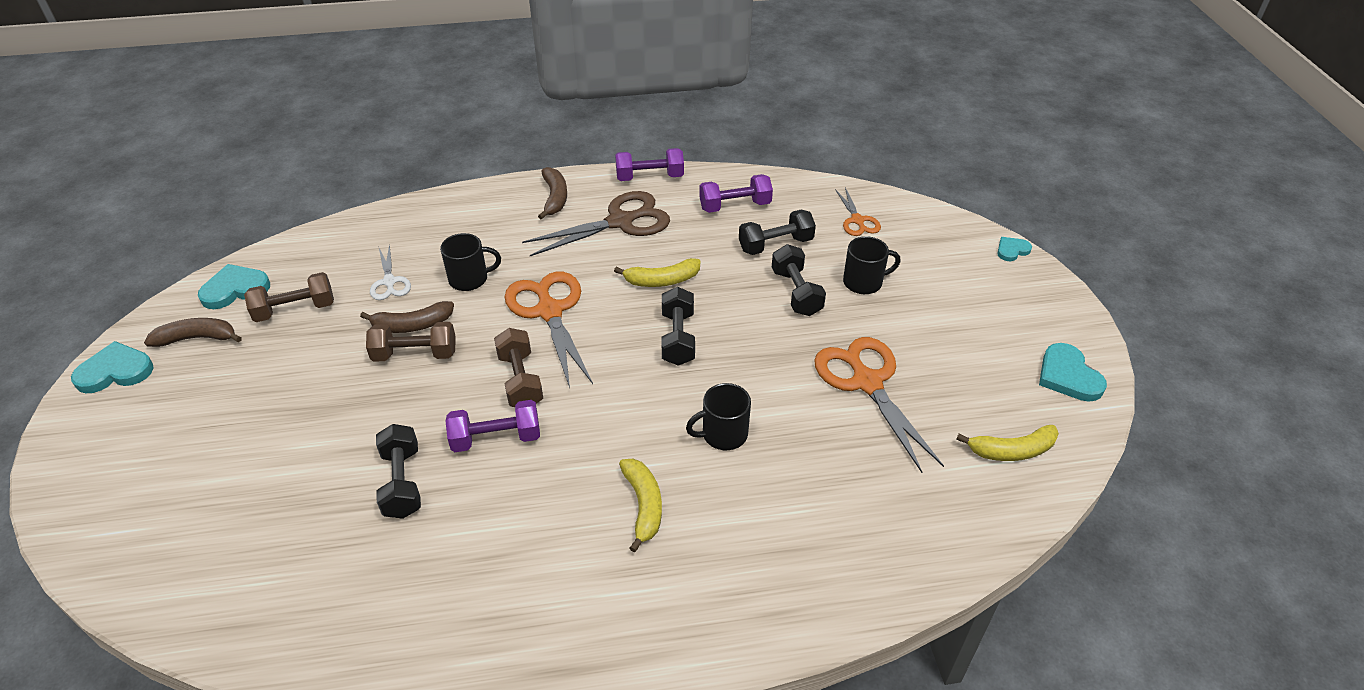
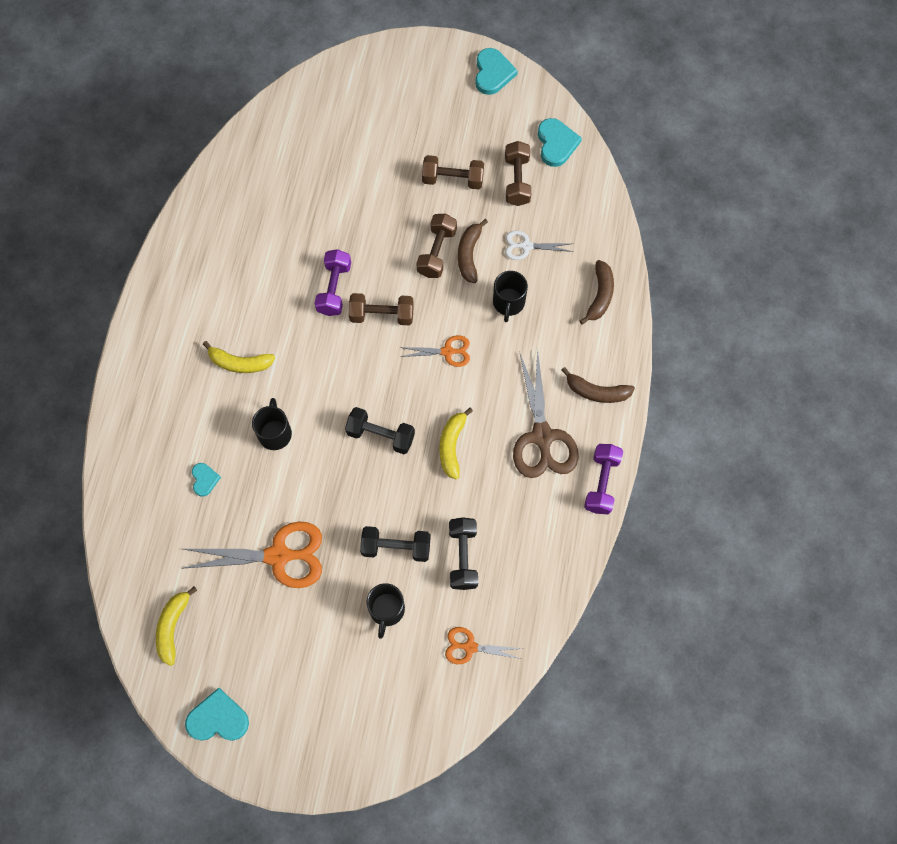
camera: 110 degrees right, 25 degrees up
(197, 338) = (509, 119): brown banana -> brown banana (600, 295)
(299, 367) = (453, 179): none -> brown dumbbell
(402, 483) = (321, 228): black dumbbell -> none
(549, 311) = (447, 351): orange scissors -> orange scissors, size x0.53
(735, 206) = (530, 544): purple dumbbell -> none
(1012, 250) = (376, 770): turquoise heart -> turquoise heart (204, 479)

